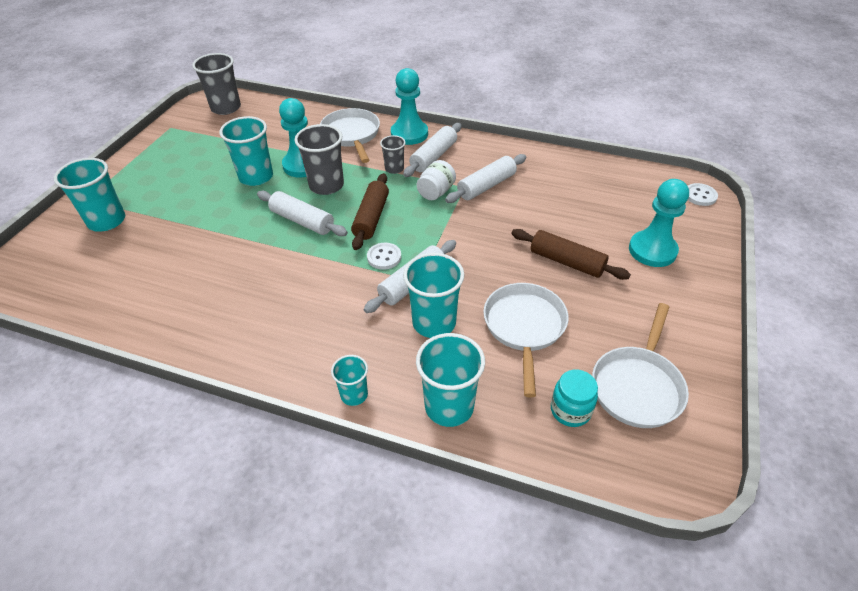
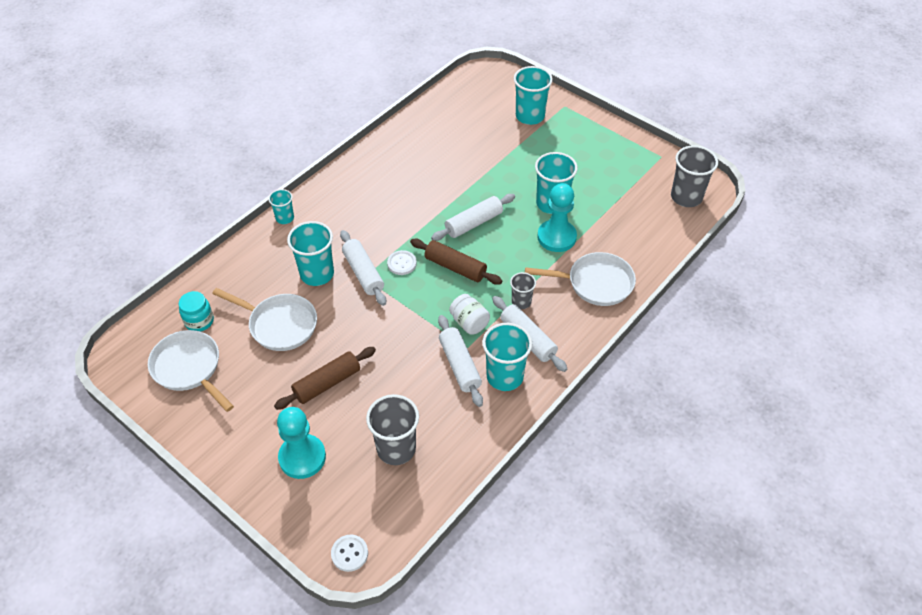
camera: 110 degrees right, 5 degrees up
(326, 185) = (517, 247): grey cup -> grey cup (396, 449)
(409, 134) = (579, 331): turquoise pawn -> none
(449, 406) = (245, 261): turquoise cup -> turquoise cup (505, 376)

